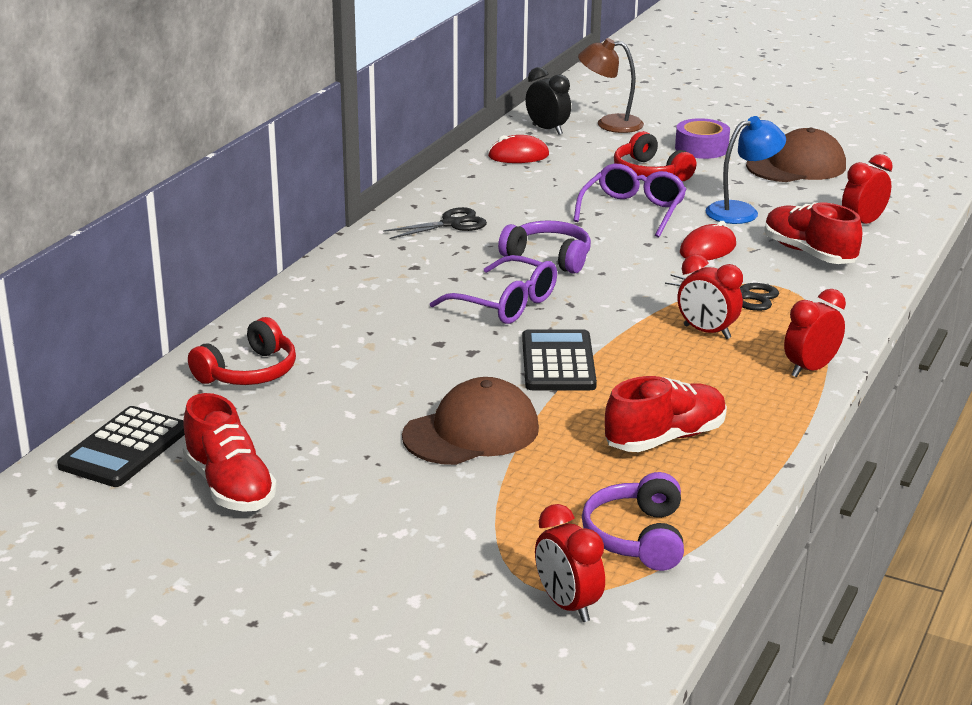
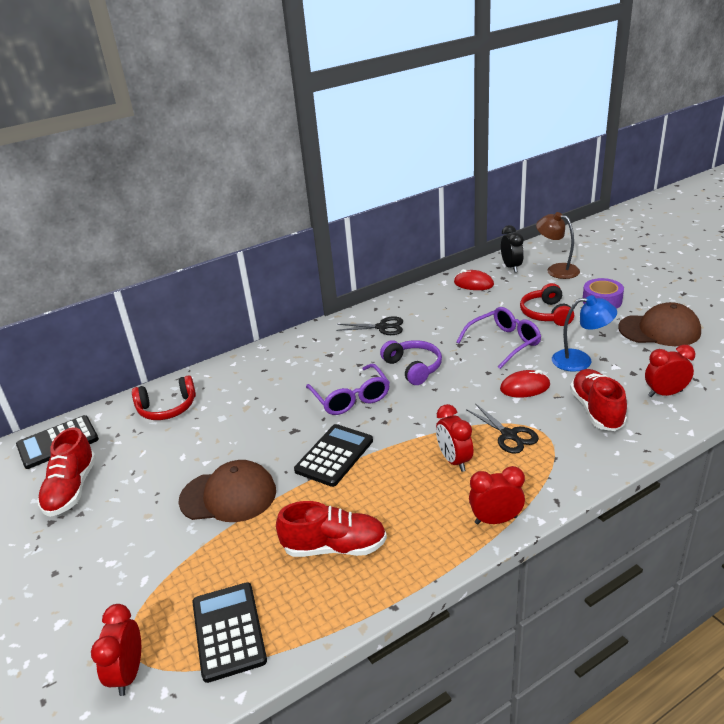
camera: 35 degrees right, 5 degrees up
(637, 537) = (229, 631): purple headphones -> black calculator

